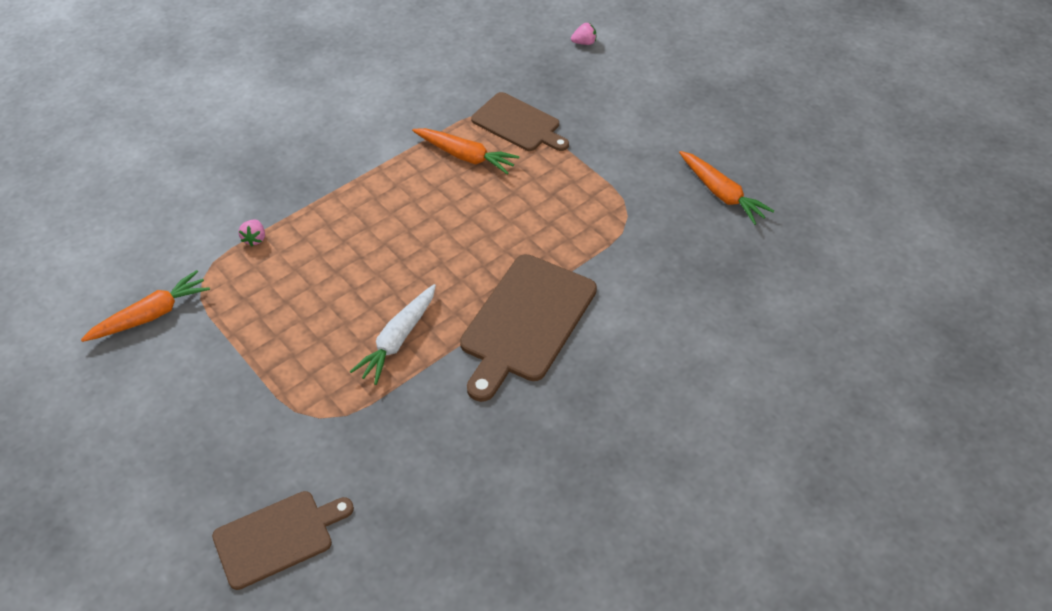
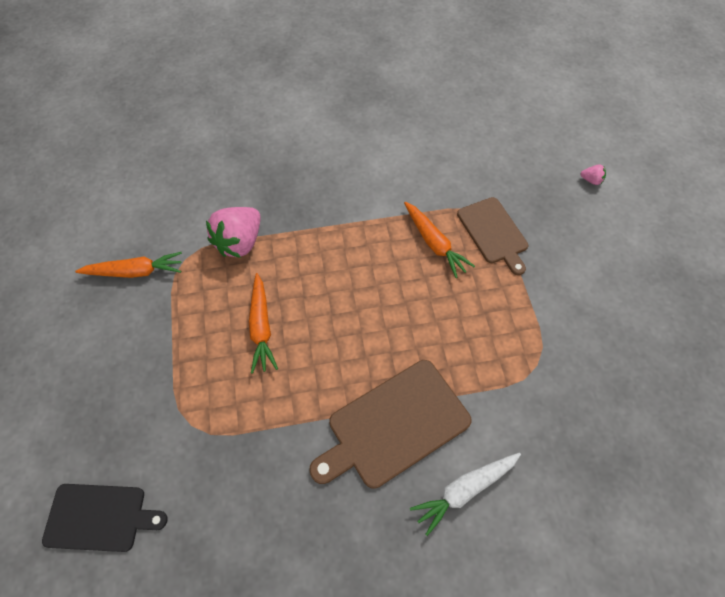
camera: 30 degrees right, 10 degrees up
(255, 239) = (239, 242): pink strawberry -> pink strawberry, size x2.34
(278, 537) = (100, 517): brown cutting board -> black cutting board
(398, 339) = (287, 386): white carrot -> white carrot (465, 490)
(721, 193) = (635, 385): orange carrot -> orange carrot (261, 327)

